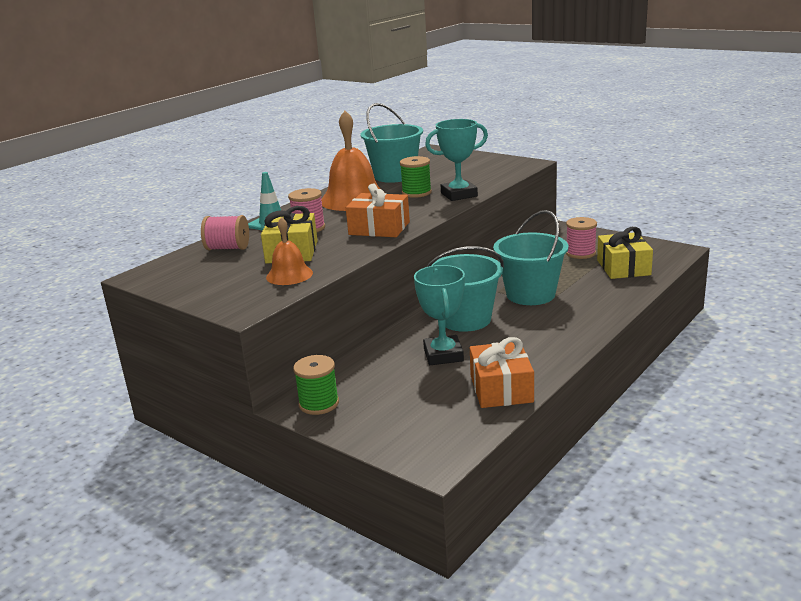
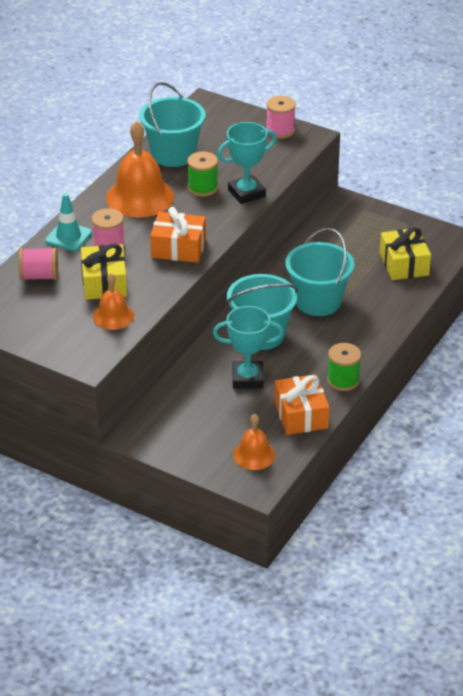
camera: 10 degrees left, 15 degrees up
(319, 404) = (152, 433): green spool -> green spool (343, 380)
(437, 427) = (254, 455): none -> orange bell
(443, 355) = (247, 378): turquoise trophy -> turquoise trophy turned 75 degrees counterclockwise
(580, 253) = (363, 242): pink spool -> pink spool (280, 130)

